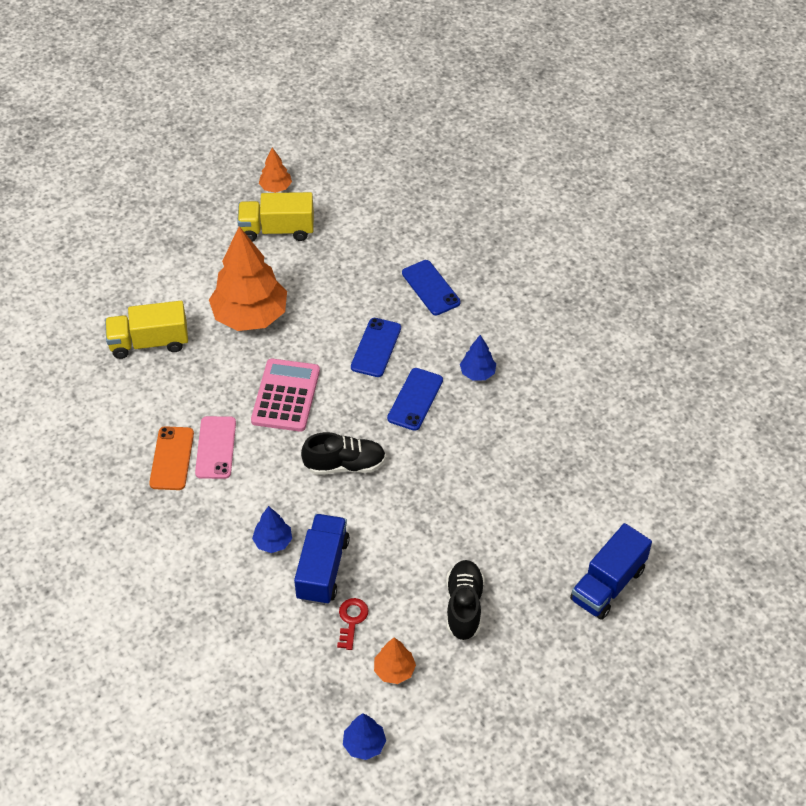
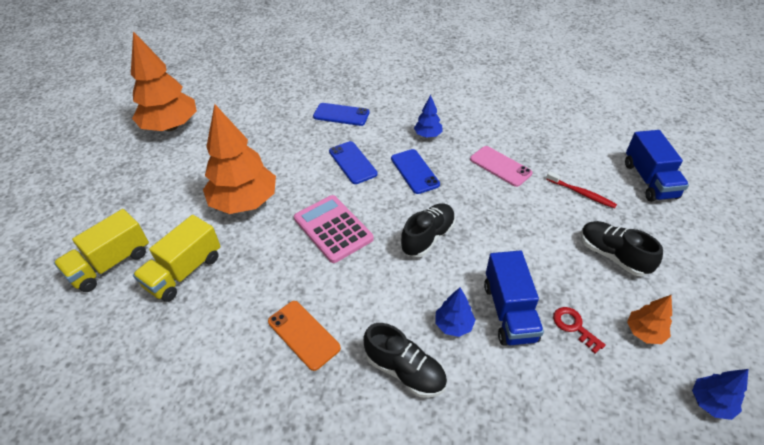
camera: 45 degrees left, 5 degrees down
(203, 540) = (405, 370): none -> black shoe
(216, 447) = (328, 299): pink phone -> pink phone (500, 166)
(276, 187) = (171, 126): orange tree -> orange tree, size x2.19
(277, 230) = (201, 146): yellow truck -> yellow truck (111, 264)
(322, 569) = (509, 312): blue truck -> blue truck turned 150 degrees counterclockwise
(525, 541) = (581, 193): none -> red toothbrush

